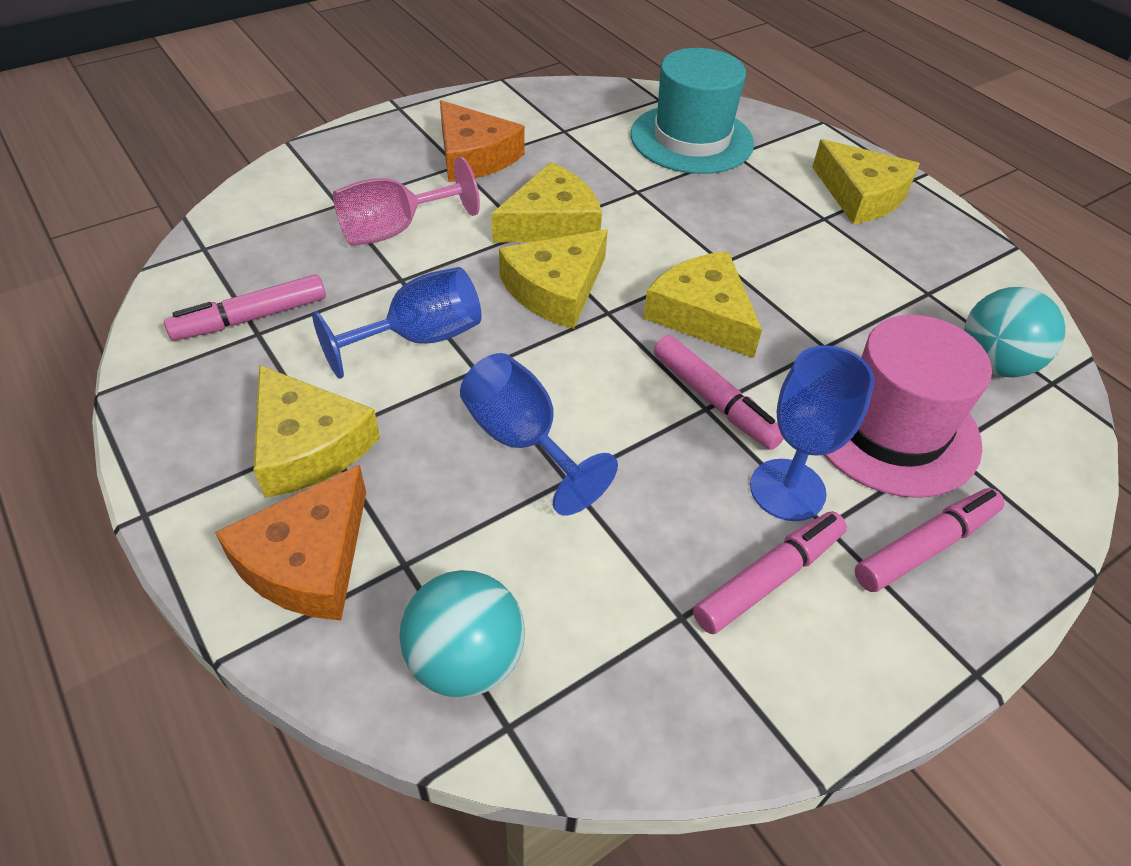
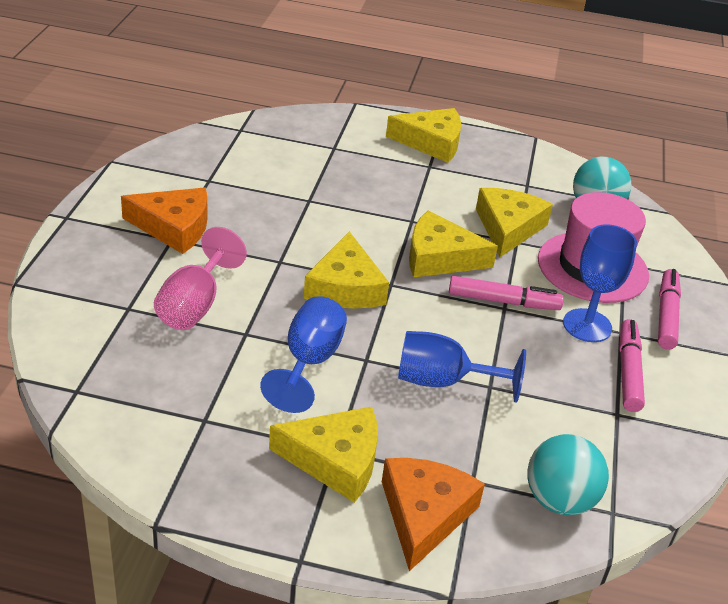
camera: 45 degrees left, 10 degrees down
(251, 318) = (185, 414): pink marker -> none
(308, 560) = (424, 514): orange cheese -> orange cheese turned 150 degrees counterclockwise
(551, 222) = (286, 247): yellow cheese -> yellow cheese (508, 228)
(691, 139) = (296, 149): turquoise hat -> none

